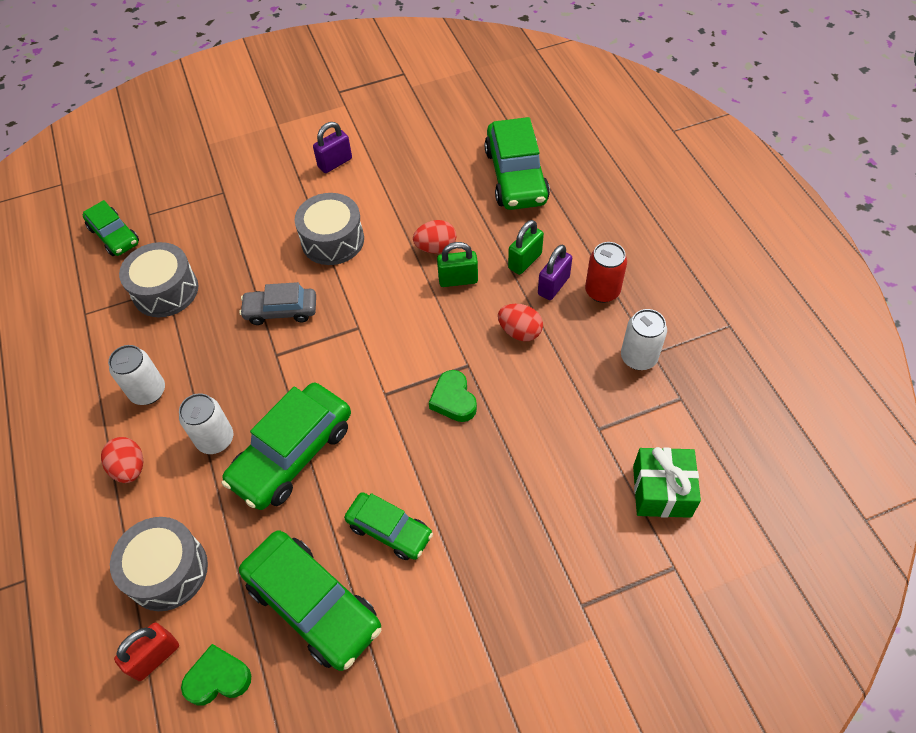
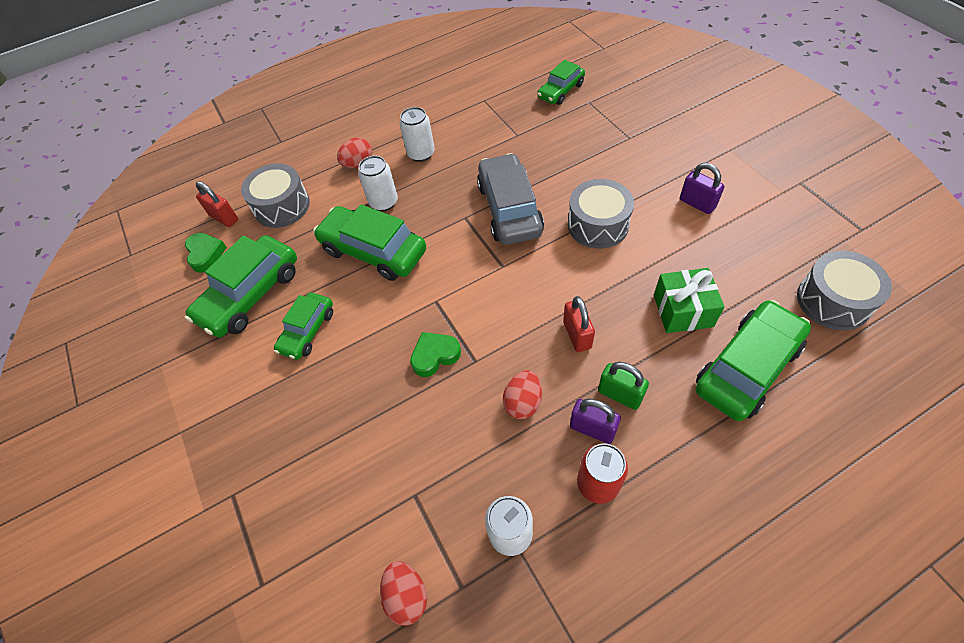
camera: 85 degrees right, 0 degrees up
(165, 290) = (514, 135): grey drum -> grey drum (833, 301)
(281, 311) = (509, 209): grey car -> grey car, size x1.66
(436, 248) = (613, 308): red egg -> red egg (407, 595)
(458, 280) = (577, 335): green padlock -> red padlock
(516, 176) = (747, 367): green car -> green car turned 150 degrees clockwise
(661, 491) = (344, 568): green gift -> green gift (683, 310)

